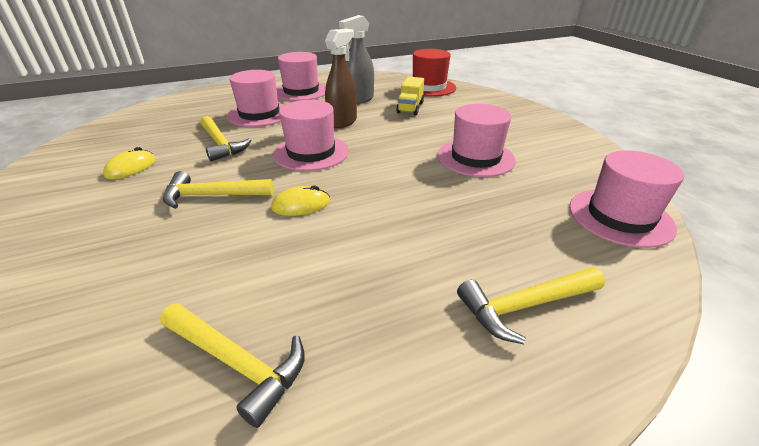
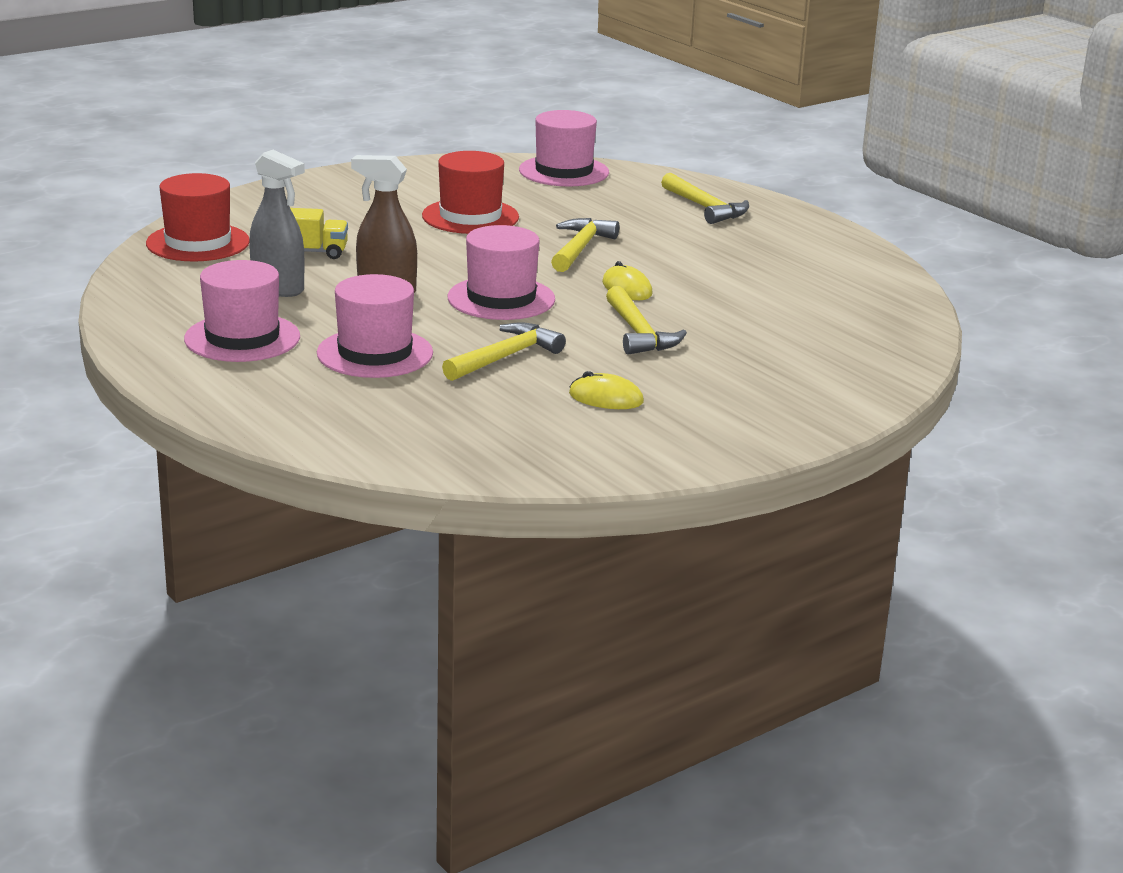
camera: 105 degrees left, 10 degrees down
(237, 362) = (824, 282): yellow hammer -> yellow hammer (580, 248)
(475, 158) = (470, 216): pink hat -> red hat

